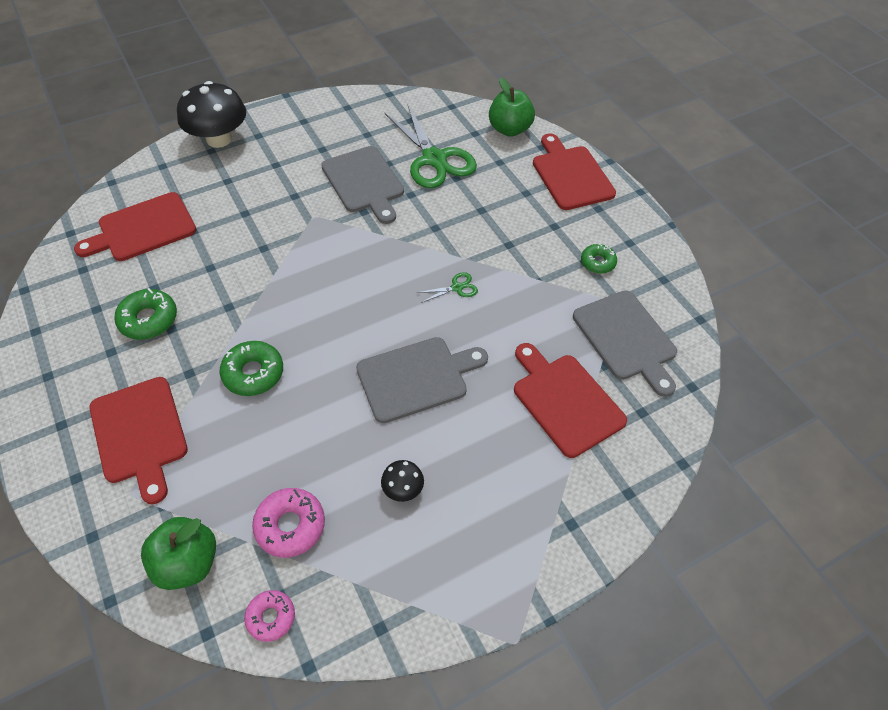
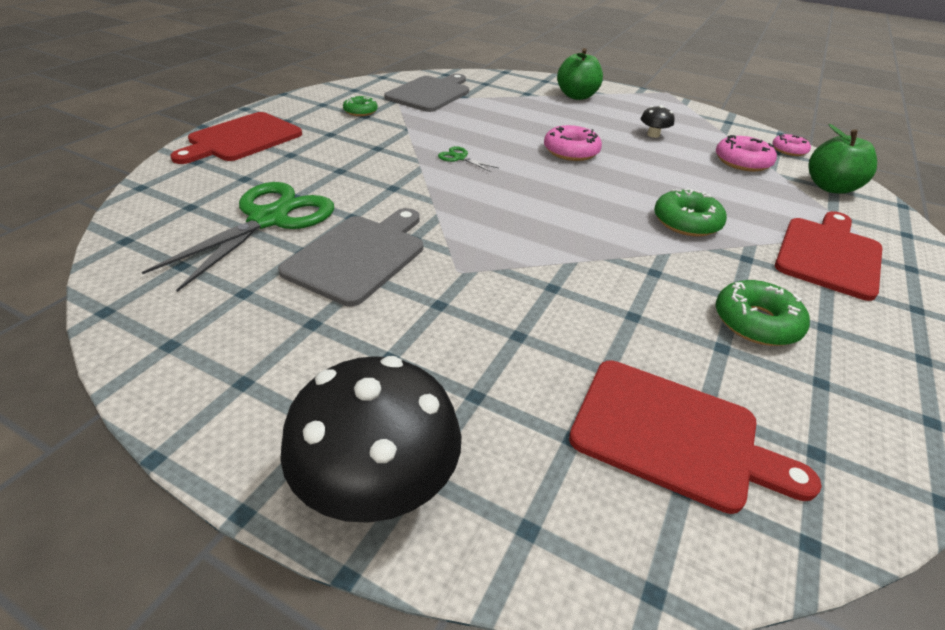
camera: 125 degrees left, 15 degrees down
(416, 378) = (571, 151): grey cutting board -> pink donut
(509, 129) = (168, 186): green apple -> green apple (576, 96)
(565, 401) = (510, 103): red cutting board -> none

